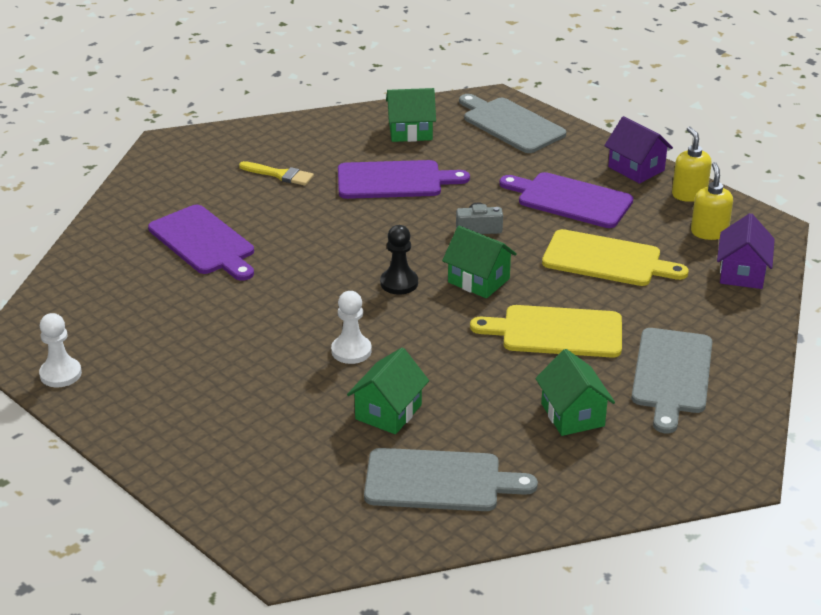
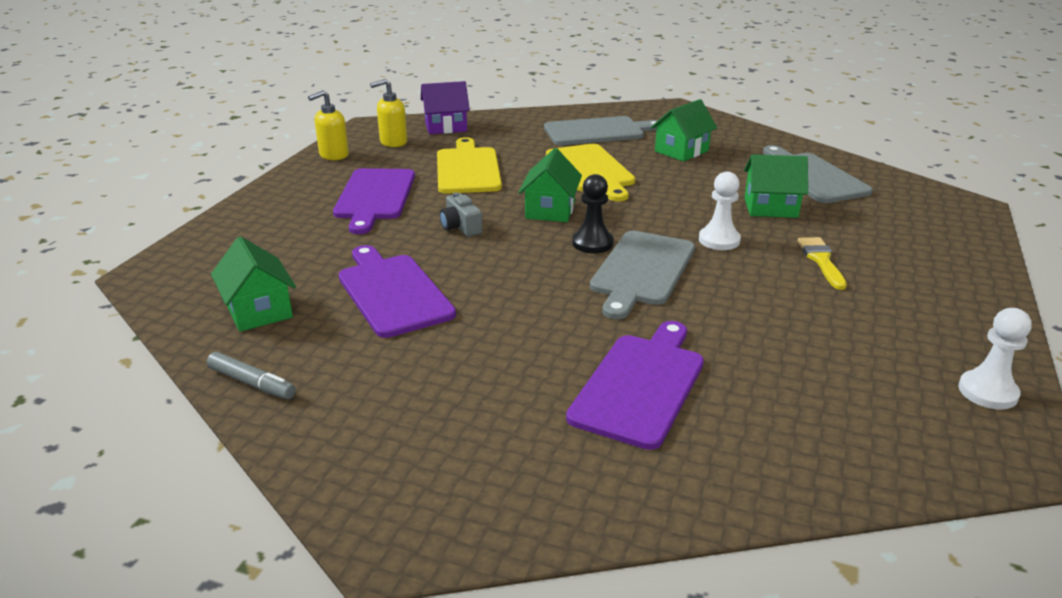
camera: 115 degrees left, 5 degrees down
(280, 175) = (429, 379): yellow brush -> yellow brush (821, 260)
(328, 123) = (252, 383): none -> grey marker
(510, 124) = (217, 252): grey cutting board -> grey cutting board (642, 271)
(636, 168) = (296, 179): purple house -> none

